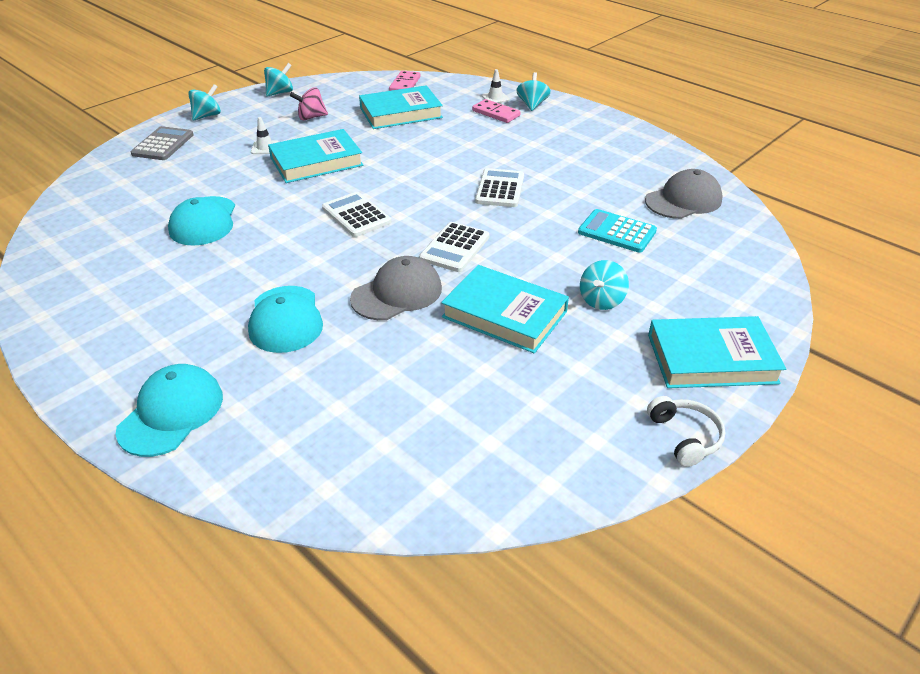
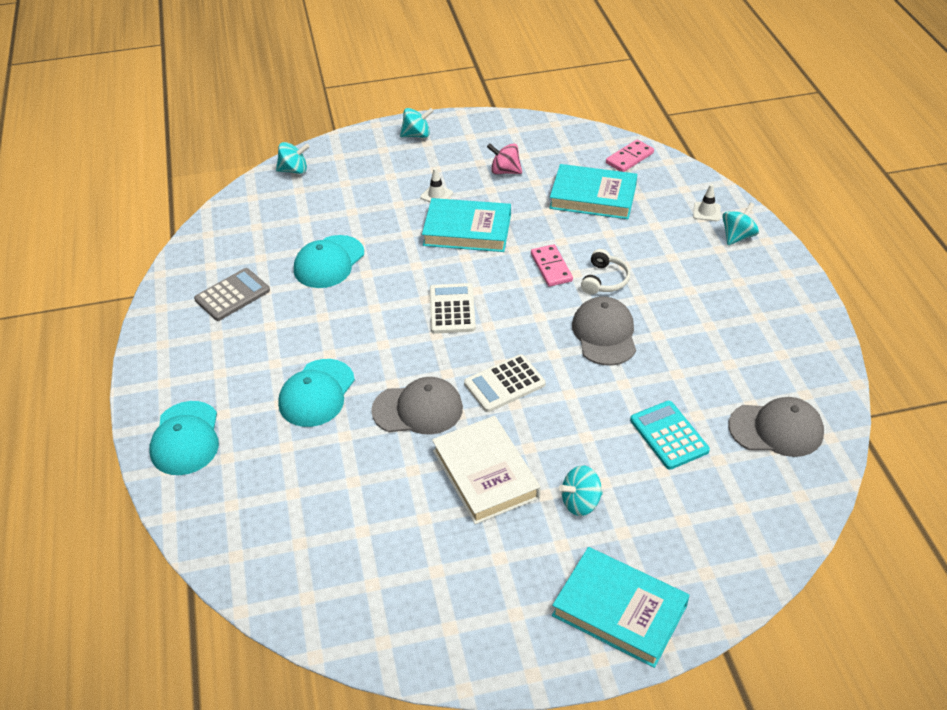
camera: 35 degrees right, 5 degrees up
(163, 144) = (357, 158): grey calculator -> grey calculator (232, 295)
(171, 413) = (185, 438): turquoise cap -> turquoise cap turned 120 degrees clockwise
(280, 93) = (501, 127): turquoise spinning top -> turquoise spinning top (294, 170)
(496, 113) = (688, 234): pink domino -> pink domino (551, 267)
(500, 189) = (604, 334): white calculator -> grey cap
(504, 314) = (485, 474): turquoise book -> white book
(685, 437) = (522, 665): white headphones -> white headphones (604, 280)

